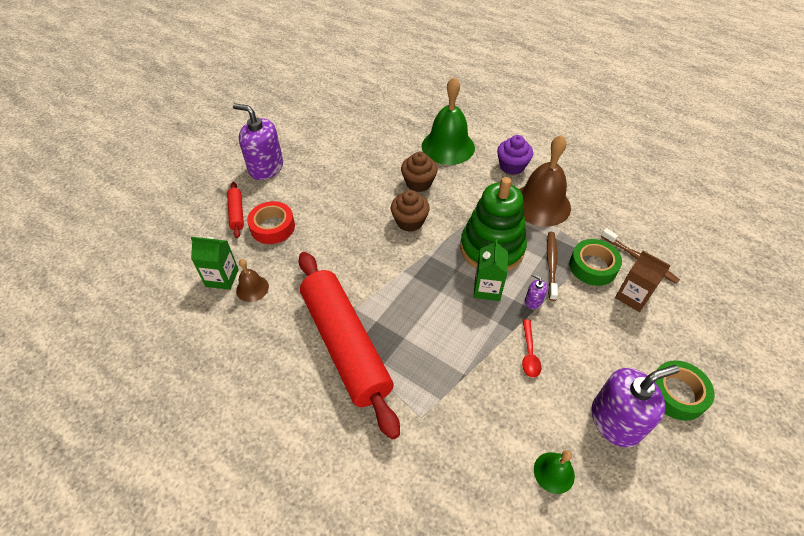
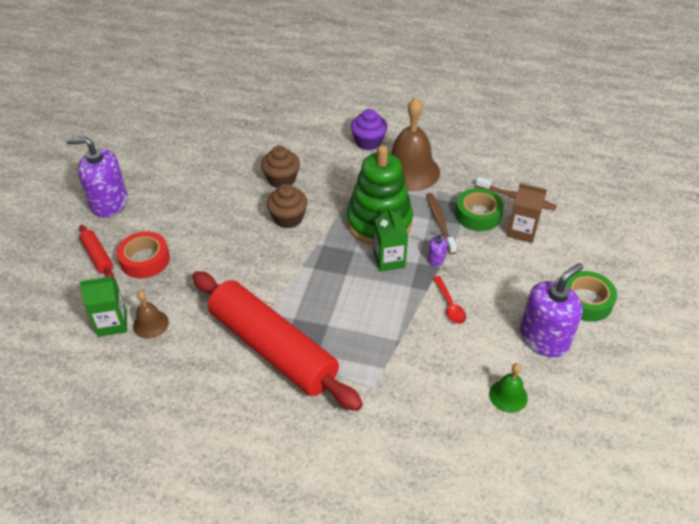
camera: 20 degrees left, 5 degrees down
(448, 147) = (297, 137): green bell -> none

